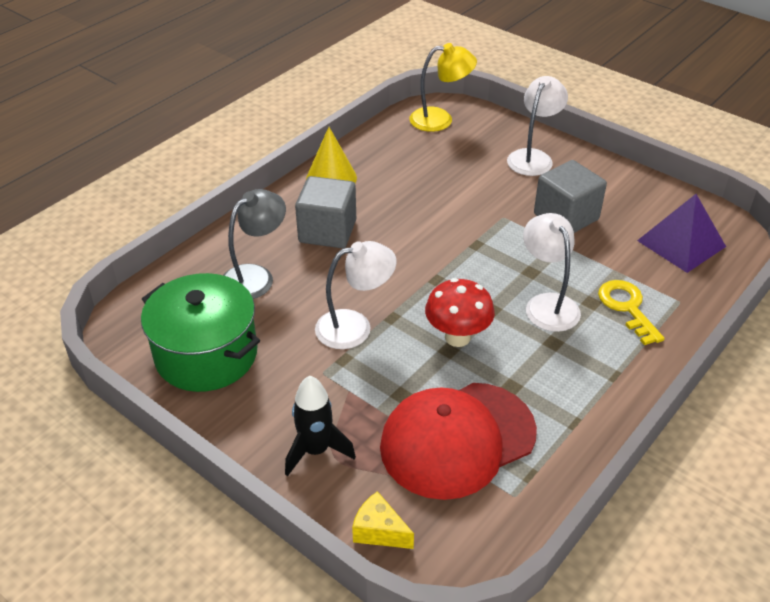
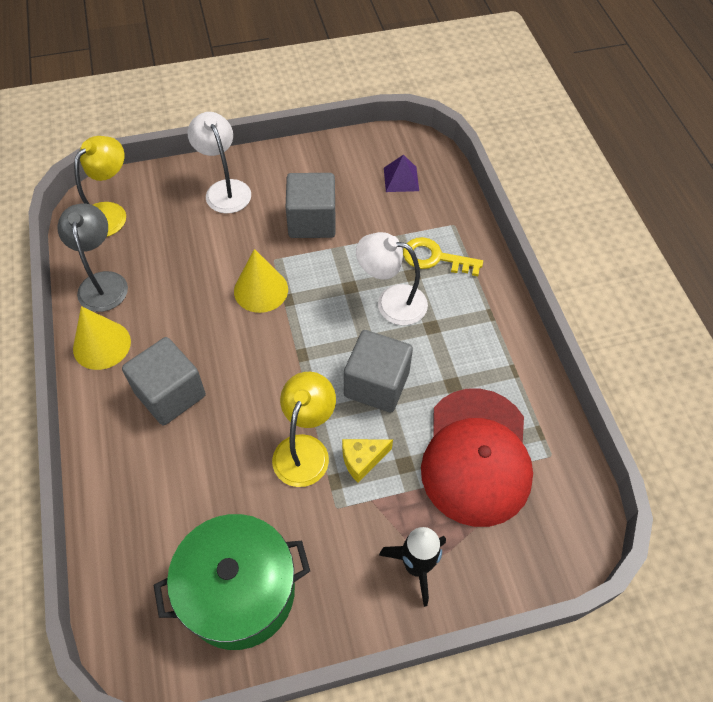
camera: 55 degrees left, 15 degrees up
(256, 276) = (175, 489): grey lamp -> grey lamp (103, 282)
(355, 326) = (305, 449): white lamp -> yellow lamp
(379, 531) = (525, 569): yellow cheese -> yellow cheese (362, 460)
(457, 337) = (376, 384): red mushroom -> grey cube
(467, 226) = (261, 290): none -> yellow cone
(681, 243) = (401, 179): purple pyramid -> purple pyramid, size x0.60

